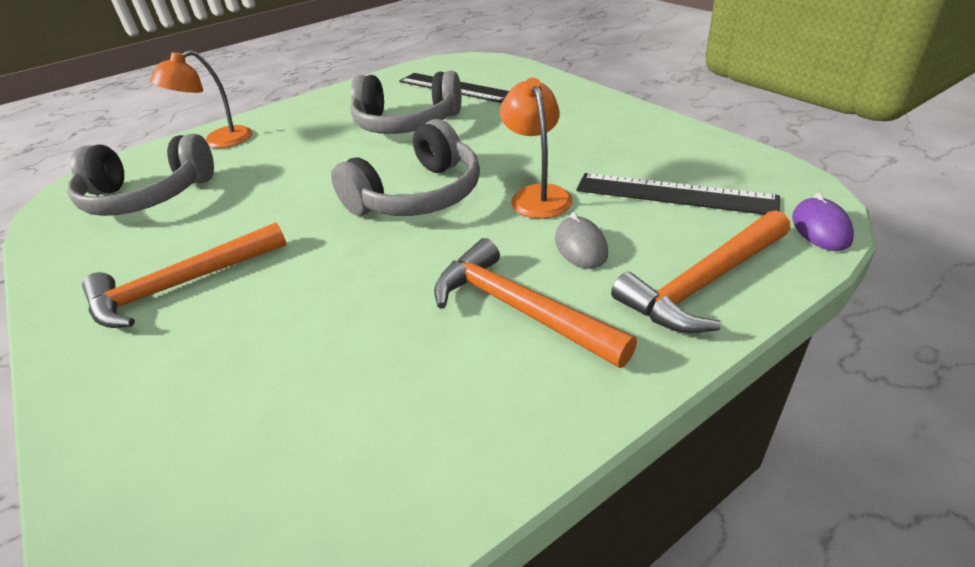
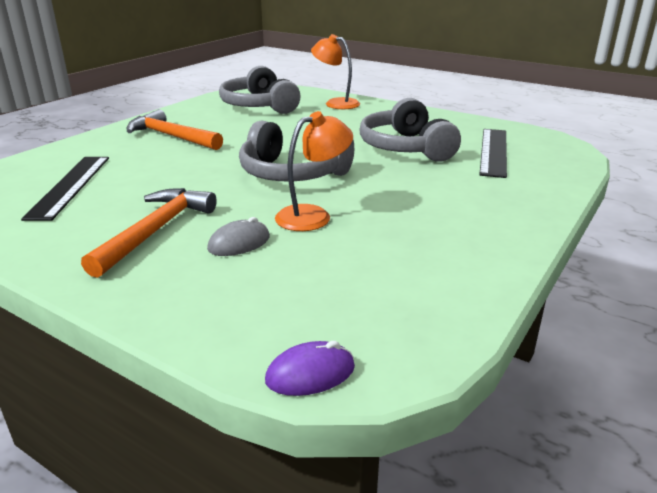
camera: 65 degrees right, 10 degrees down
(674, 194) = (345, 279): black ruler -> black ruler (70, 186)
(703, 283) = (195, 303): orange hammer -> none

